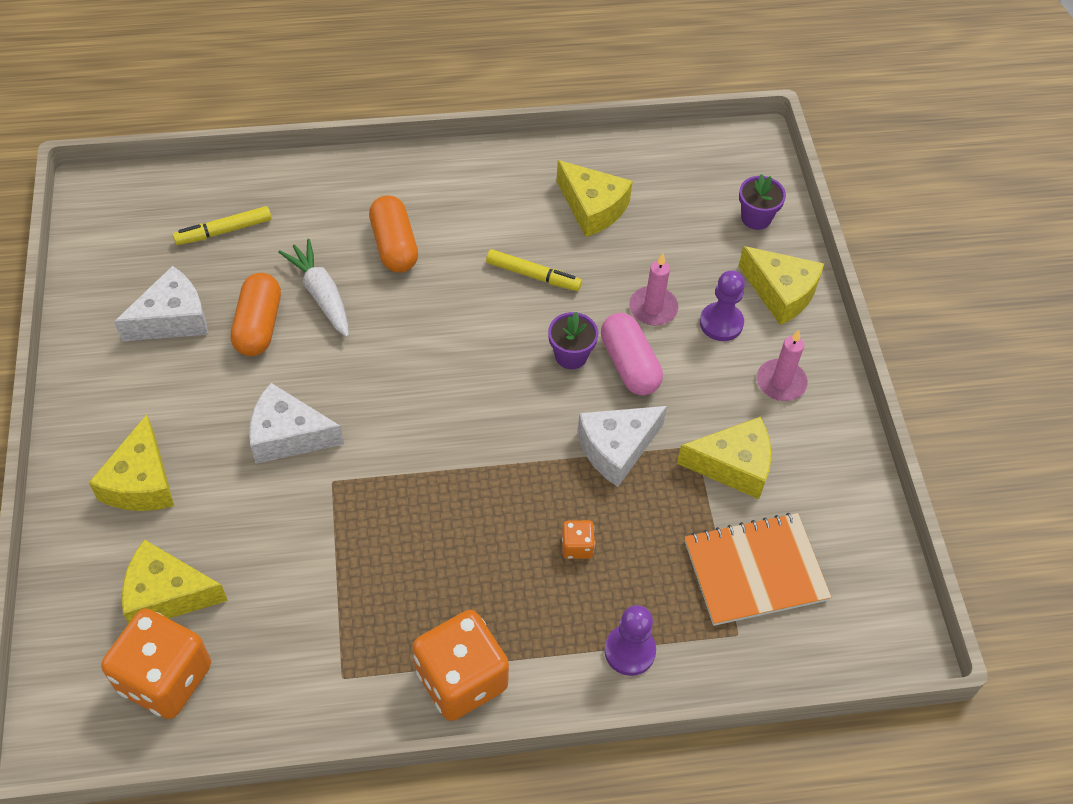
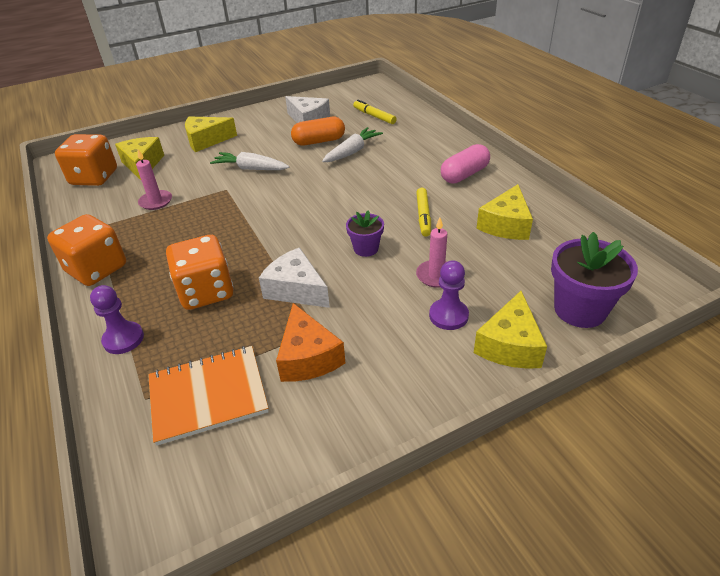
camera: 75 degrees right, 15 degrees down
(288, 435) = (251, 169): white cheese -> white carrot
(394, 245) = (405, 163): orange capsule -> none
(577, 546) = (206, 292): orange dice -> orange dice, size x2.27
(629, 365) = (375, 277): pink capsule -> pink capsule (464, 175)
(733, 465) = (308, 357): yellow cheese -> orange cheese
(755, 570) = (208, 395): orange notebook -> orange notebook turned 75 degrees counterclockwise
(756, 218) = (580, 310): purple flower pot -> purple flower pot, size x1.75
(781, 382) = (410, 368): pink candle -> pink candle (156, 201)

